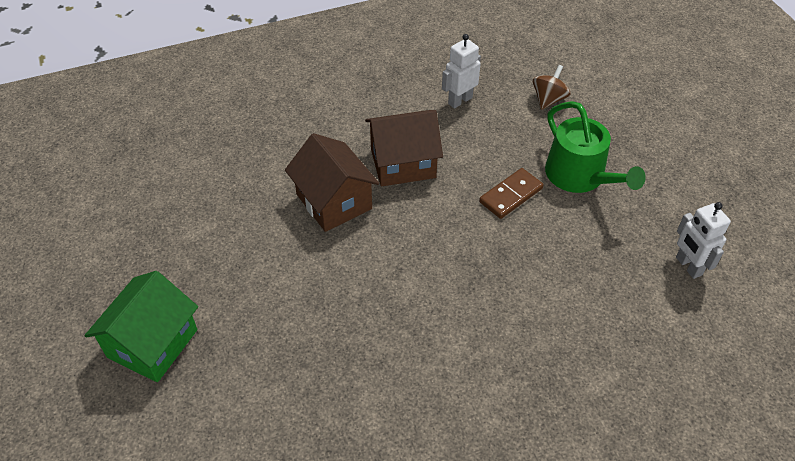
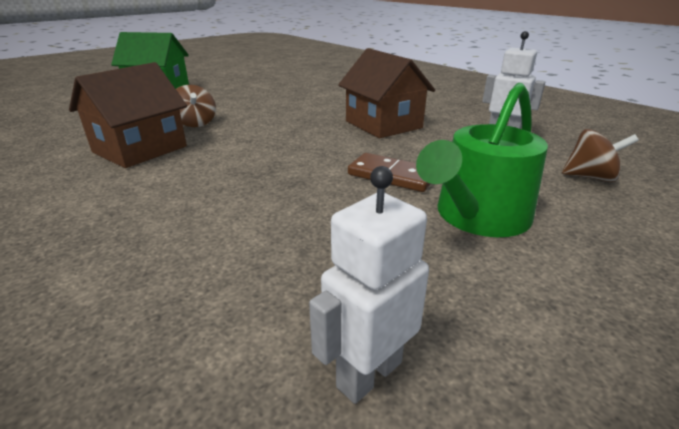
camera: 70 degrees right, 20 degrees down
(327, 308) = (195, 123): none -> brown spinning top
(334, 201) = (314, 110): brown house -> brown house (140, 149)

